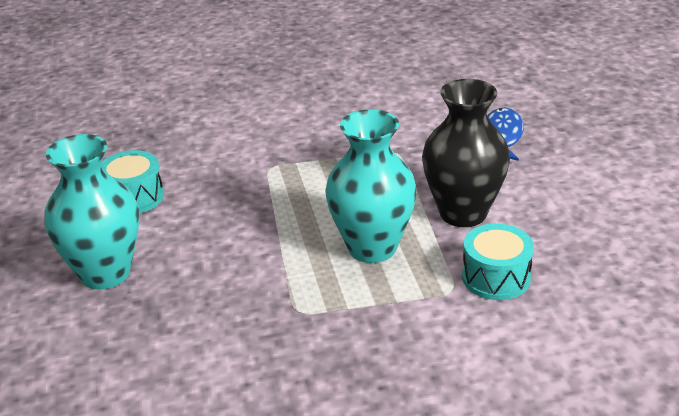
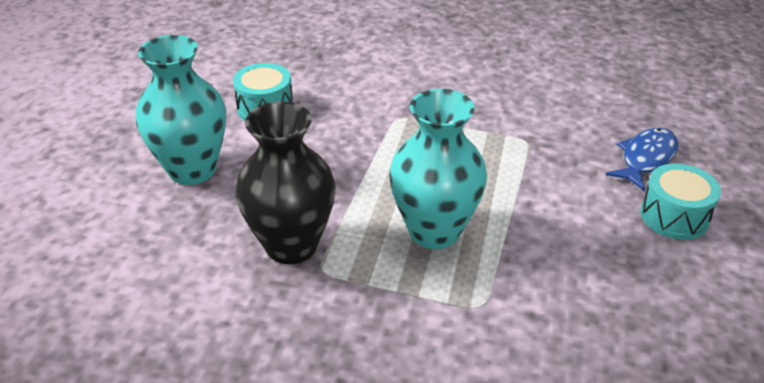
camera: 25 degrees right, 5 degrees up
(463, 213) = (549, 227): black vase -> black vase (291, 245)
(496, 277) = (534, 310): turquoise drum -> turquoise drum (674, 216)

